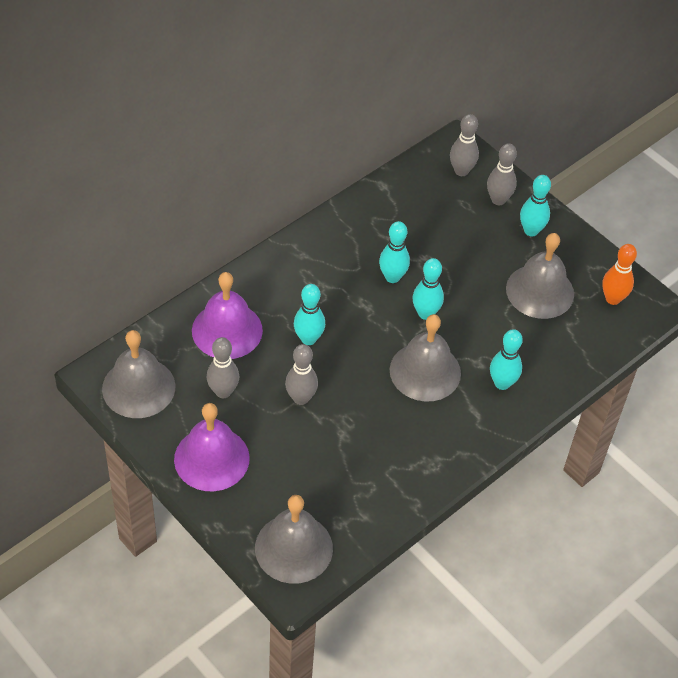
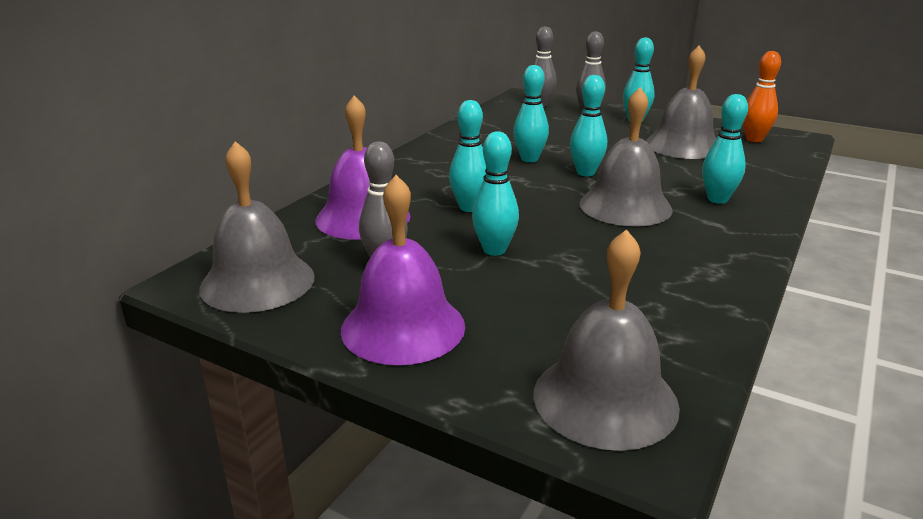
camera: 15 degrees left, 25 degrees down
(301, 398) = (494, 250): grey bowling pin -> turquoise bowling pin

